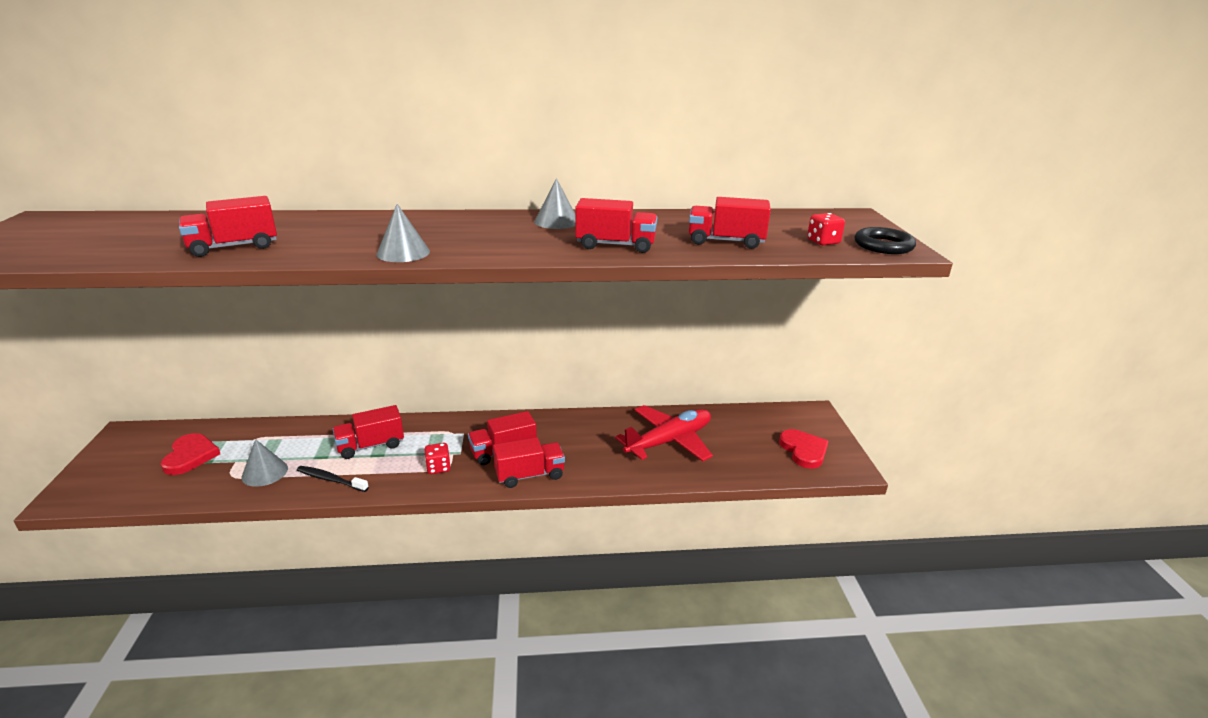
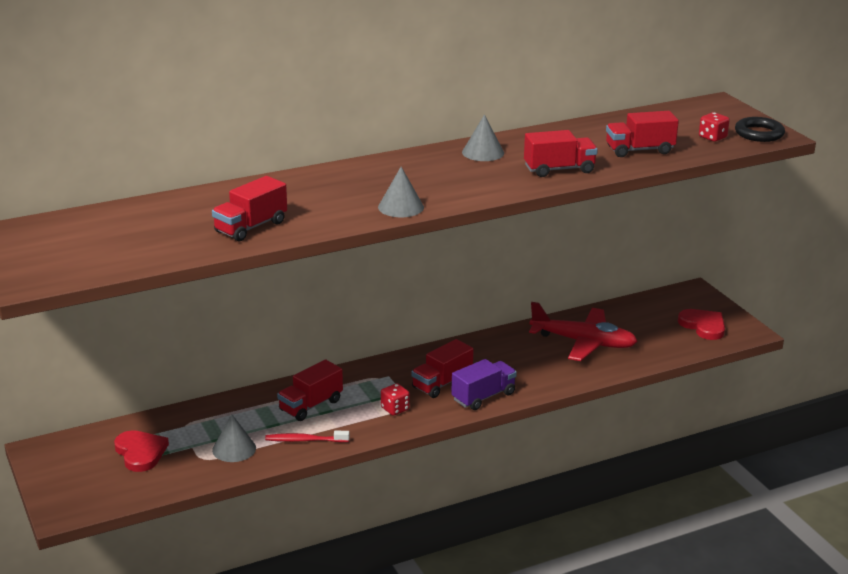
camera: 20 degrees left, 0 degrees up
(330, 480) = (305, 440): black toothbrush -> red toothbrush
(529, 475) = (483, 397): red truck -> purple truck
(669, 441) = (584, 342): red plane -> red plane turned 75 degrees clockwise

